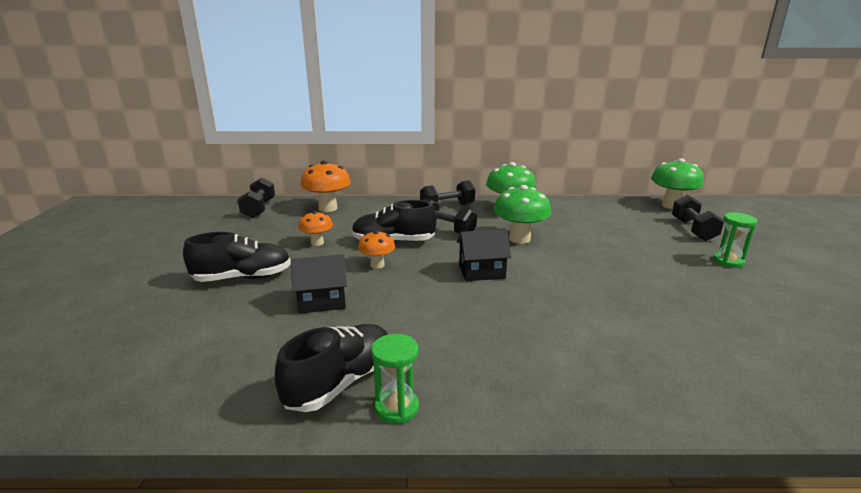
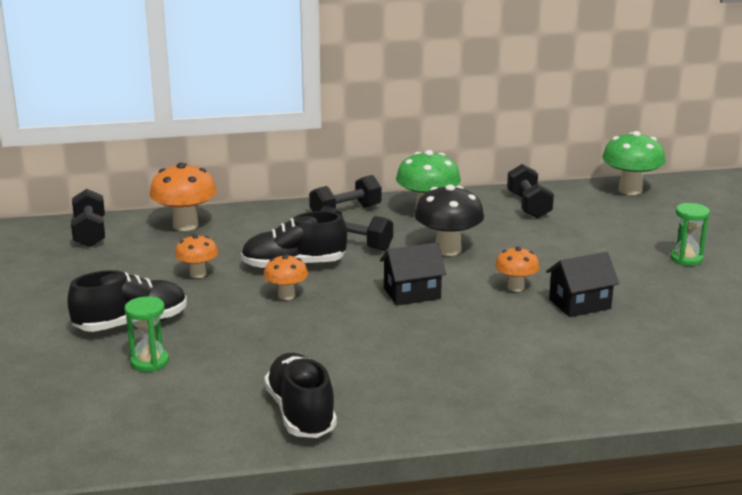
camera: 10 degrees left, 0 degrees up
(322, 301) = (241, 341): black house -> black house (579, 304)
(340, 382) = (301, 413): black shoe -> black shoe turned 45 degrees counterclockwise
(397, 408) = (364, 427): green hourglass -> green hourglass (149, 362)
(519, 239) = (448, 250): green mushroom -> black mushroom
(573, 274) = (516, 287): none -> orange mushroom
(693, 230) = (652, 222): black dumbbell -> black dumbbell (528, 206)

